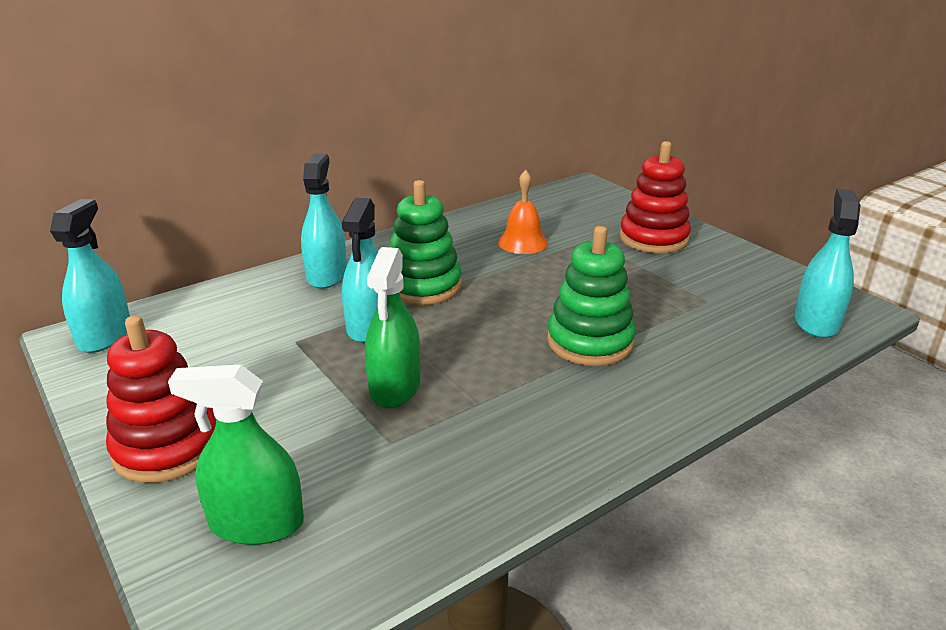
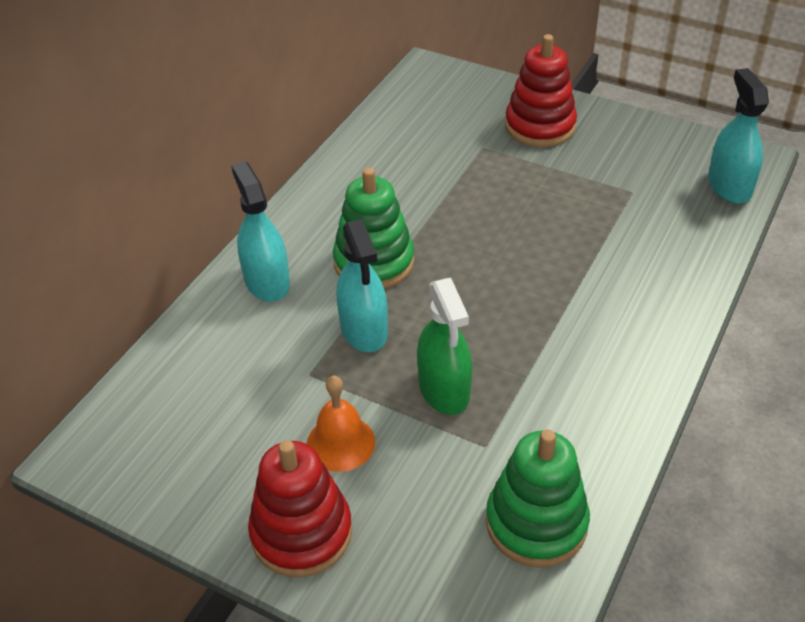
camera: 25 degrees left, 15 degrees up
(105, 335) = (109, 441): turquoise spray bottle -> none
(256, 523) = (445, 566): green spray bottle -> none
(523, 242) = (424, 171): orange bell -> orange bell (340, 443)
(590, 342) = (568, 275): green stacking toy -> green stacking toy (536, 523)

